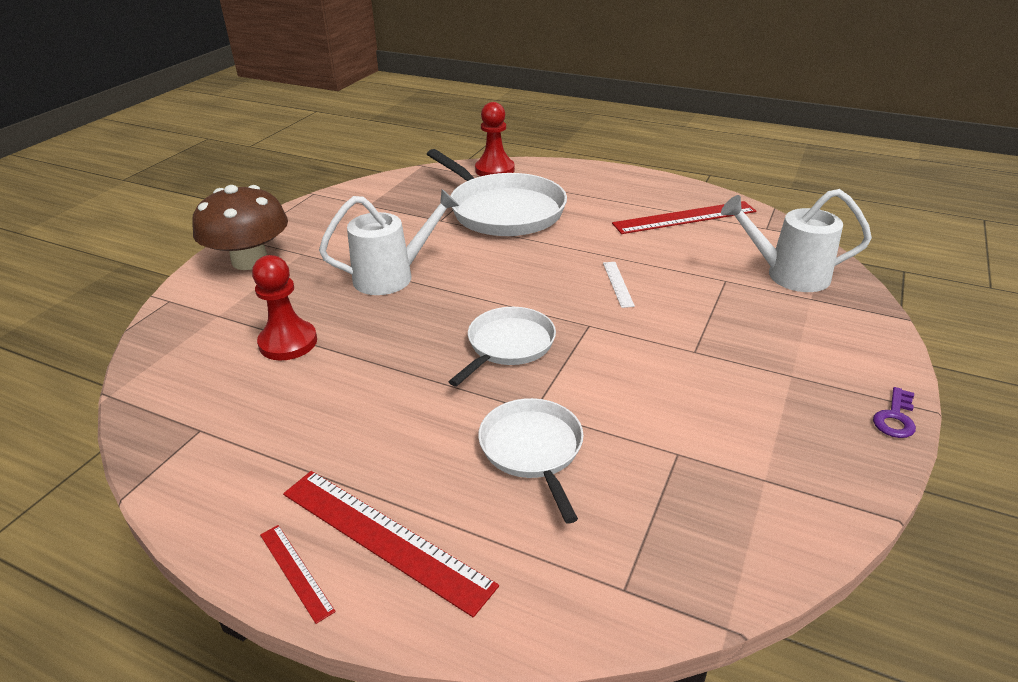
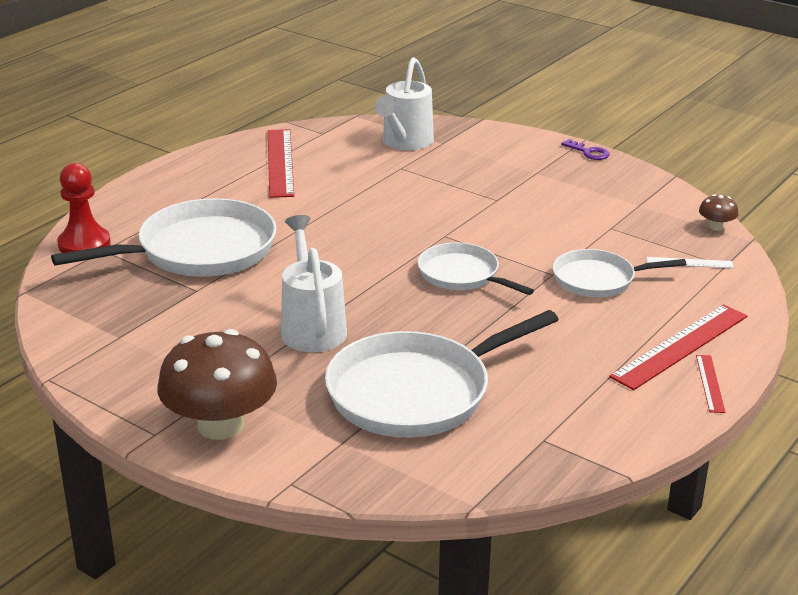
camera: 80 degrees left, 5 degrees down
(288, 342) = (415, 392): red pawn -> white pan
(296, 571) = (710, 383): red ruler -> red ruler turned 60 degrees counterclockwise
(618, 284) = (384, 213): white ruler -> white ruler (689, 263)
(748, 576) = (716, 226): none -> brown mushroom

